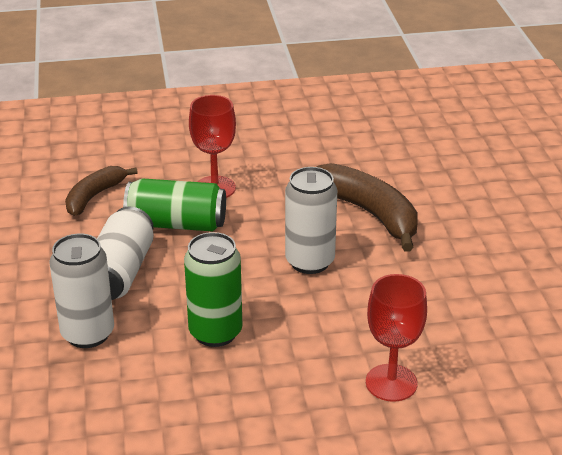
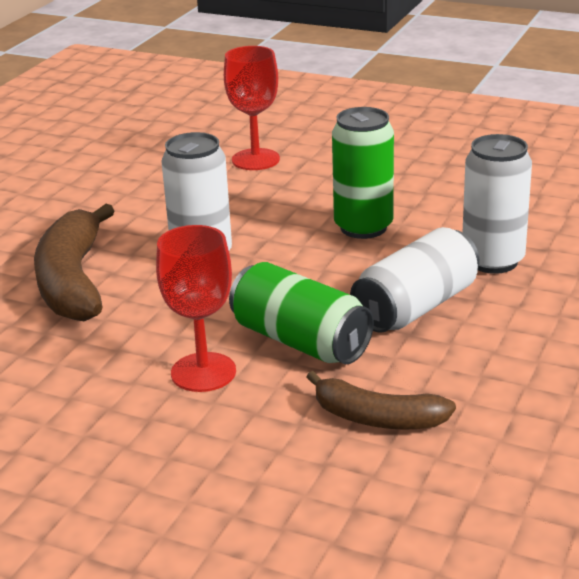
camera: 145 degrees left, 5 degrees down
(94, 196) = (377, 418): brown banana -> brown banana turned 45 degrees clockwise

